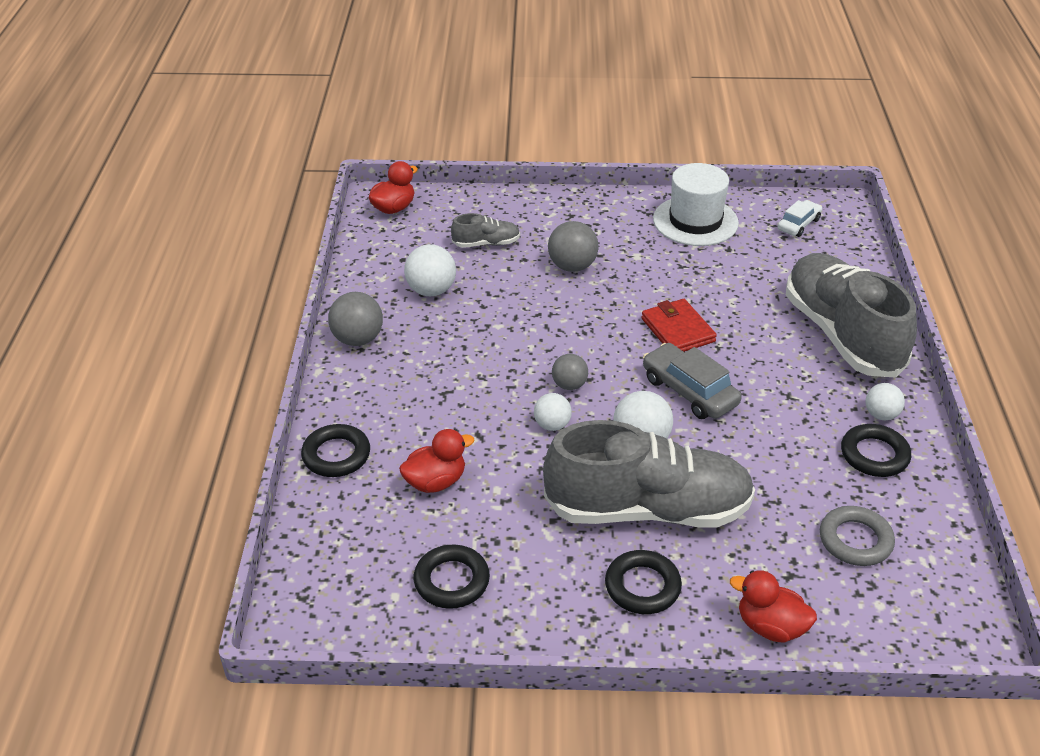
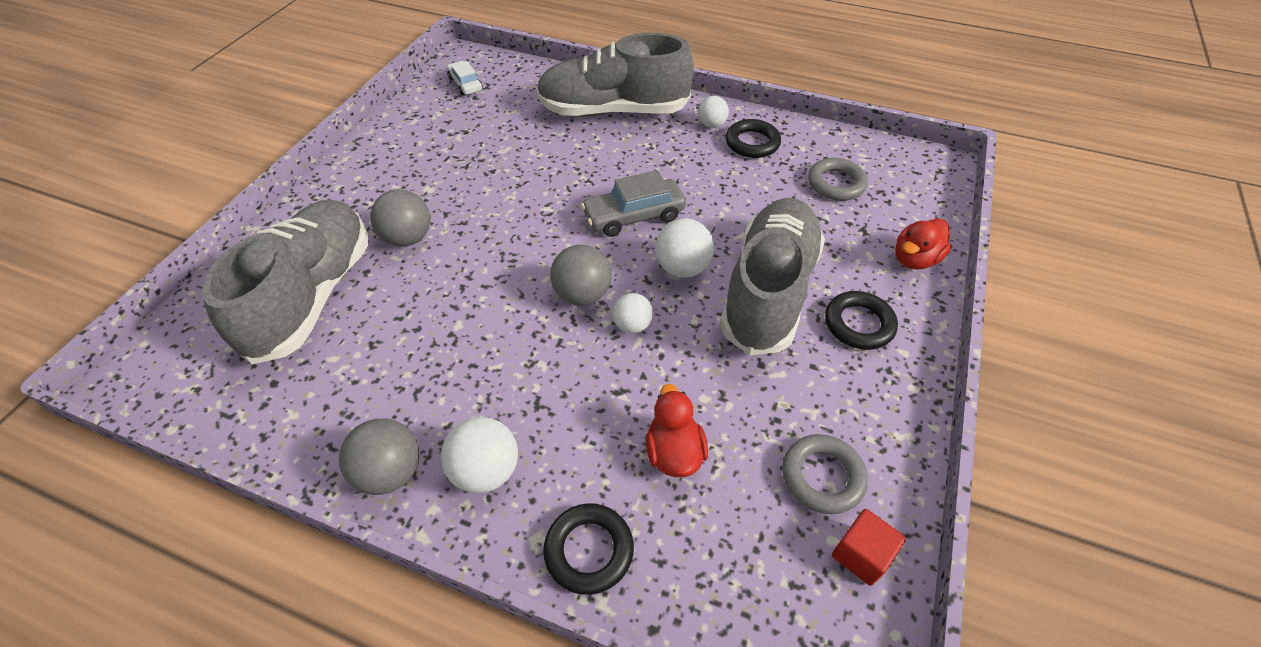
camera: 70 degrees left, 10 degrees up
(388, 616) = (861, 554): none -> red cube
(393, 208) = (164, 365): red duck -> none
(431, 290) = (355, 369): white ball -> white ball (486, 470)
(451, 581) = (822, 476): black ring -> grey ring
(486, 243) = (313, 295): grey shoe -> grey shoe, size x2.36
(569, 385) = (582, 295): grey ball -> grey ball, size x1.54
(678, 330) = (551, 197): red wallet -> none
(695, 221) = (411, 137): white hat -> none

